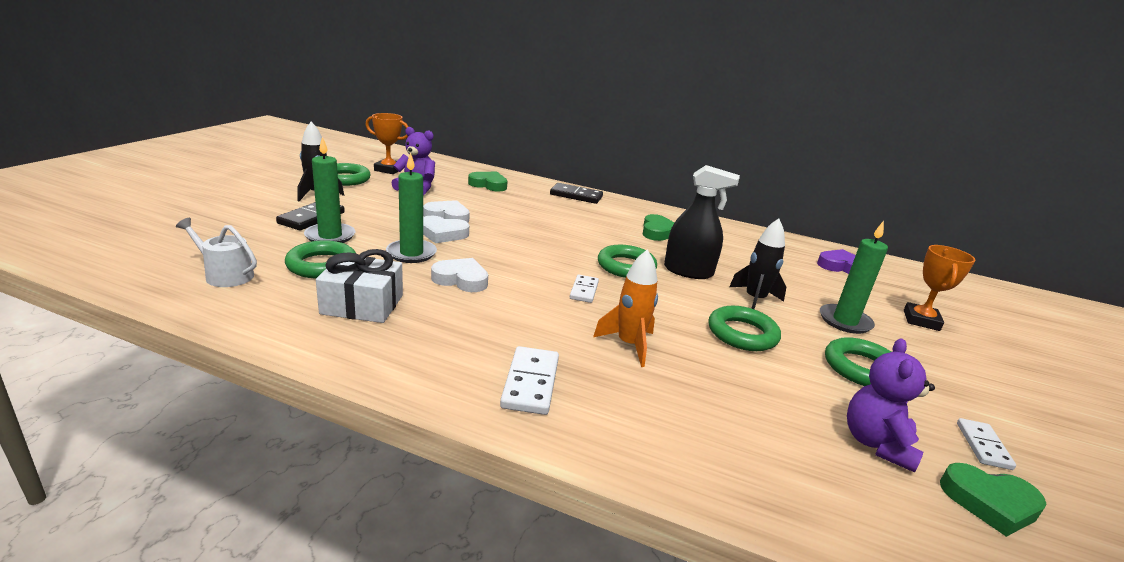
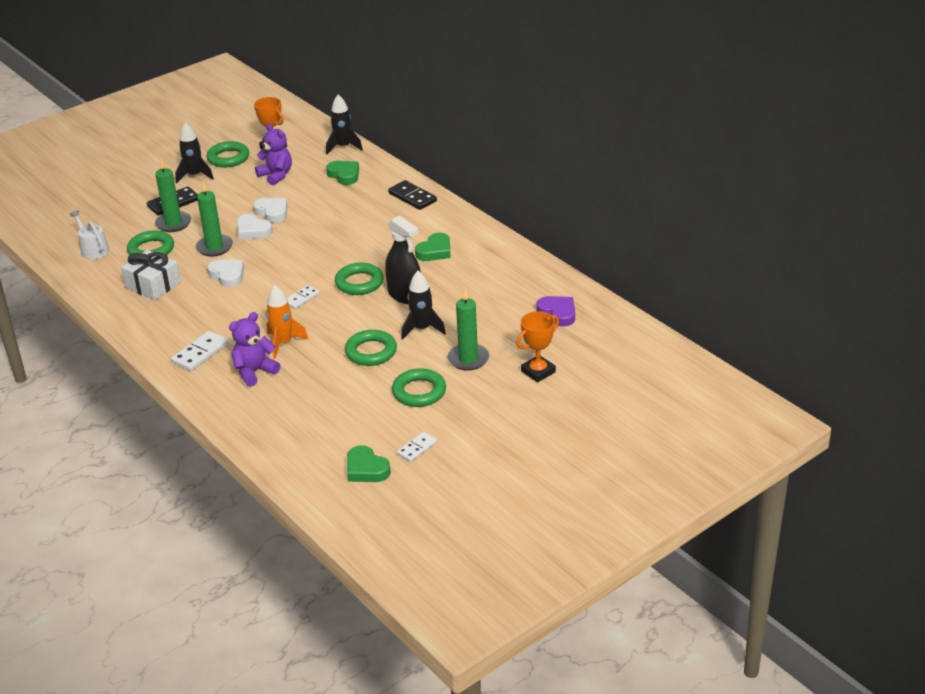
camera: 35 degrees right, 10 degrees up
(461, 167) = (343, 147): none -> black rocket
(876, 444) = (351, 430): purple teddy bear -> purple teddy bear (254, 372)

